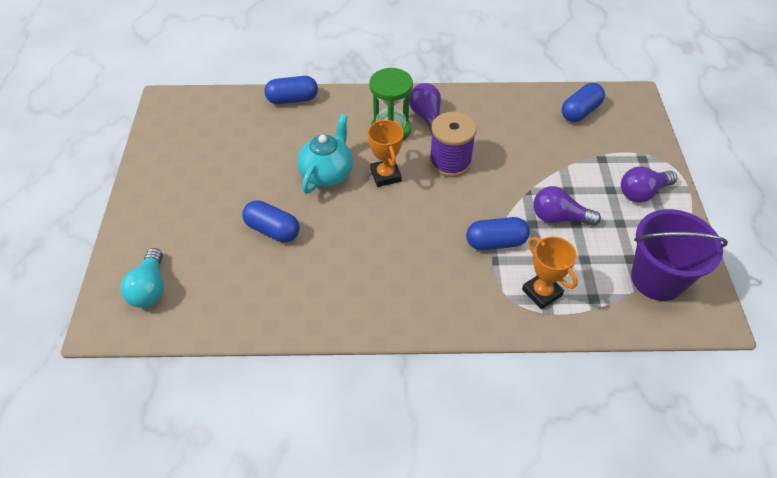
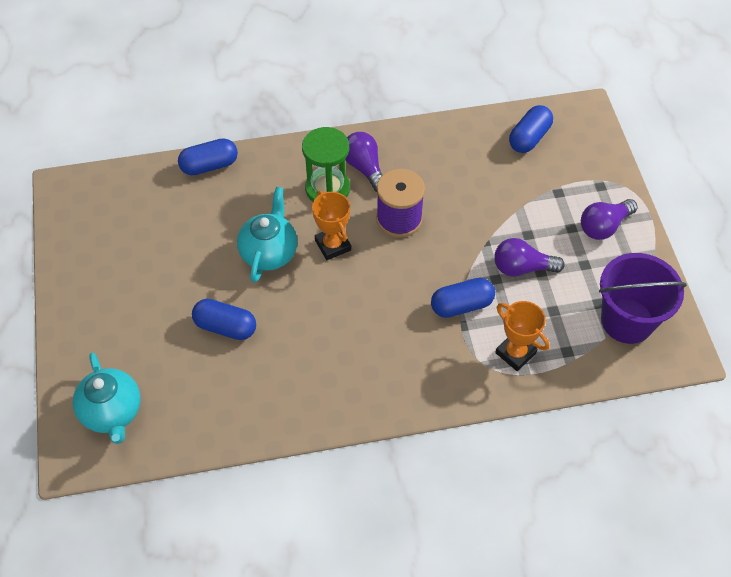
camera: 10 degrees left, 5 degrees up
(150, 288) = (112, 412): turquoise light bulb -> turquoise teapot

